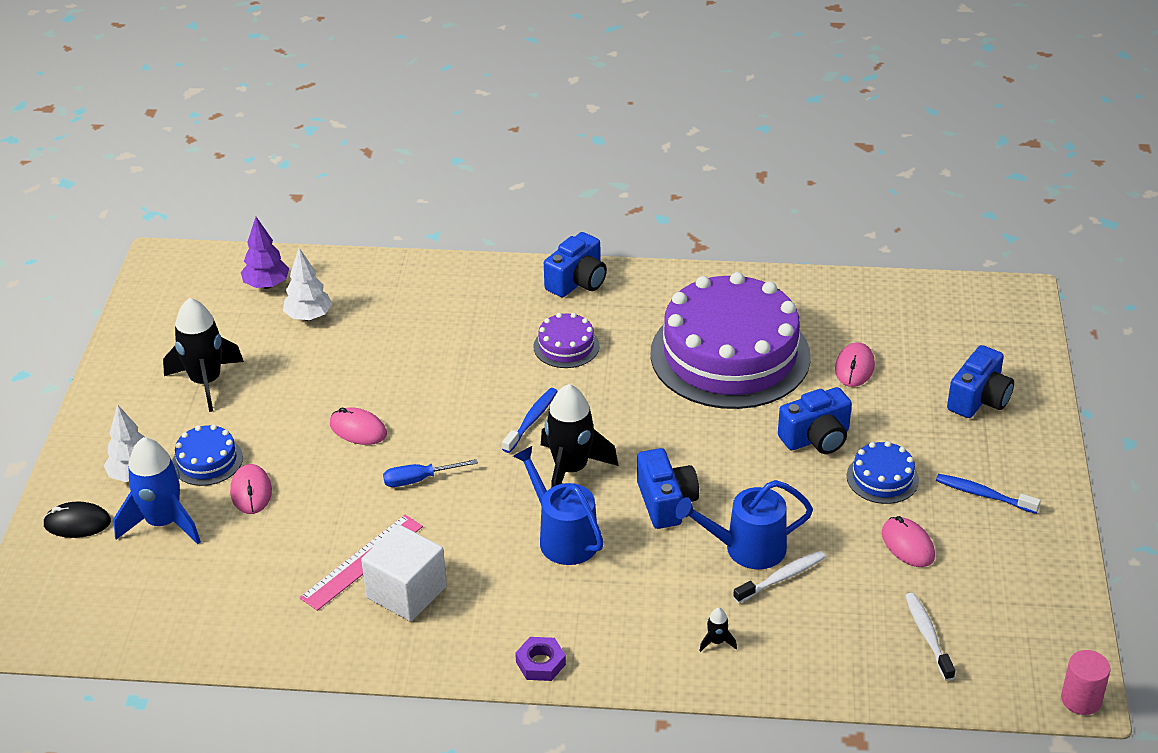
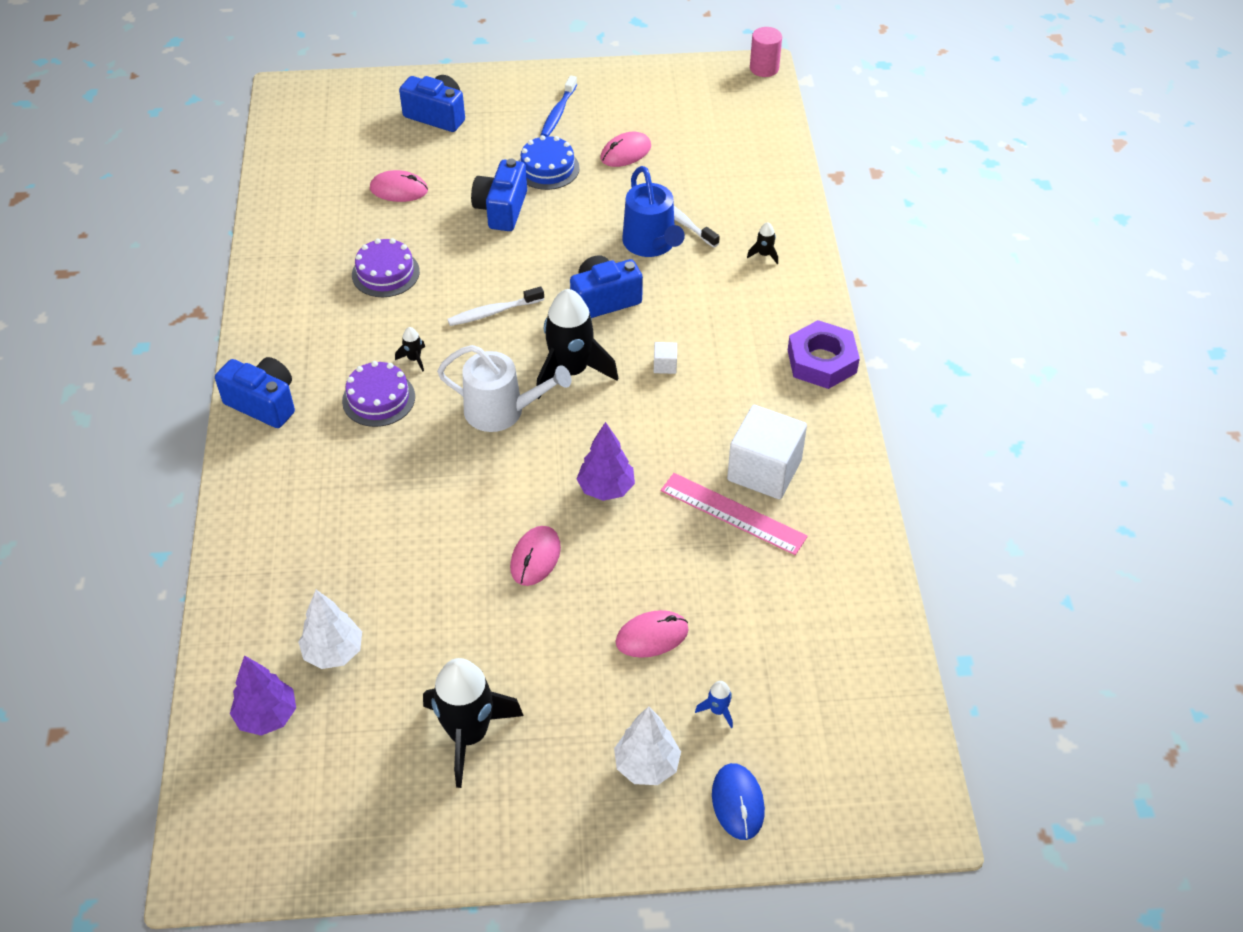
camera: 100 degrees left, 10 degrees up
(77, 523) = (737, 803): black mouse -> blue mouse
(163, 523) = (718, 710): blue rocket -> blue rocket, size x0.40
(207, 461) = (609, 694): blue cake -> none
(419, 480) = (606, 488): blue screwdriver -> purple tree
(531, 420) = (501, 411): blue toothbrush -> white watering can
(540, 663) = (821, 361): purple nut -> purple nut, size x1.63
(563, 537) = (665, 365): blue watering can -> white cube
(610, 369) = (414, 359): none -> black rocket
(730, 355) = (385, 273): purple cake -> purple cake, size x0.42
(816, 438) = (501, 209): blue camera -> blue camera turned 135 degrees counterclockwise
(927, 635) = (723, 140): white toothbrush -> white toothbrush (493, 312)

